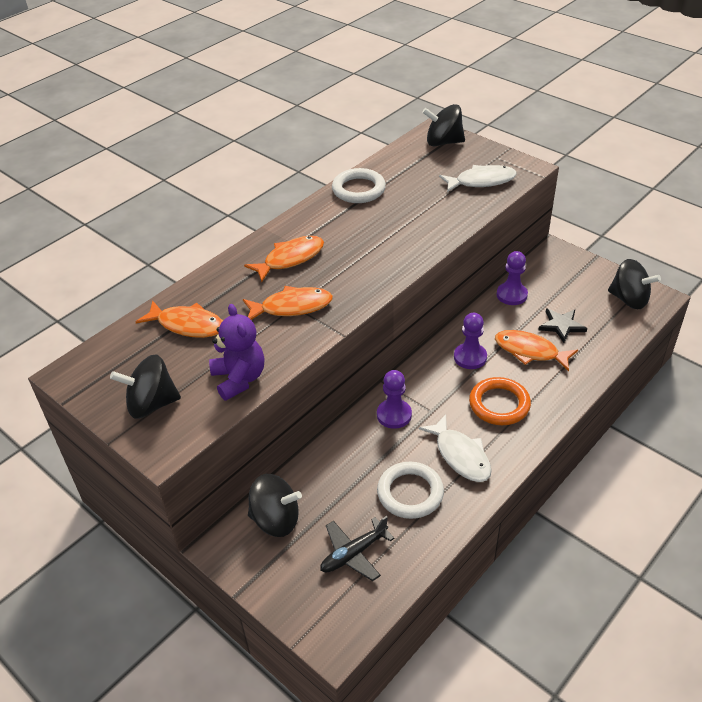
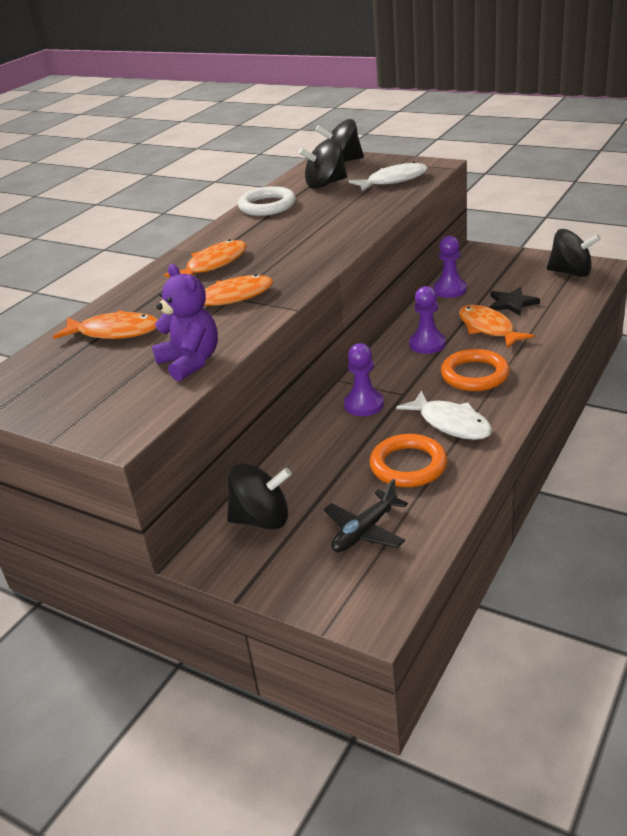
camera: 10 degrees left, 10 degrees down
(151, 404) = (93, 400): black spinning top -> black spinning top (325, 184)
(410, 493) = (408, 465): white ring -> orange ring
(530, 351) = (488, 328): orange fish -> orange fish turned 45 degrees clockwise

